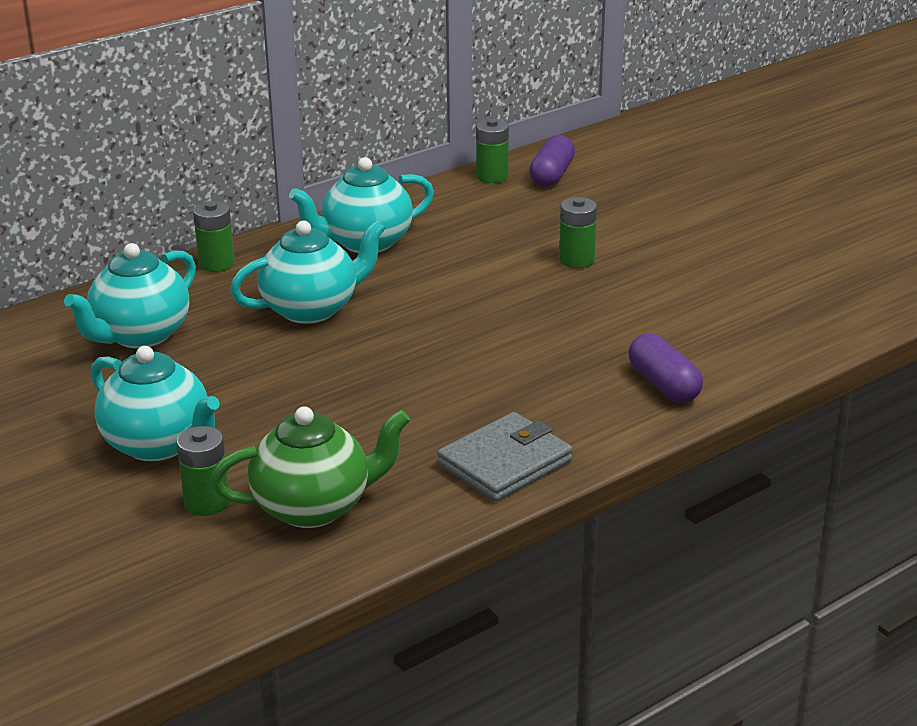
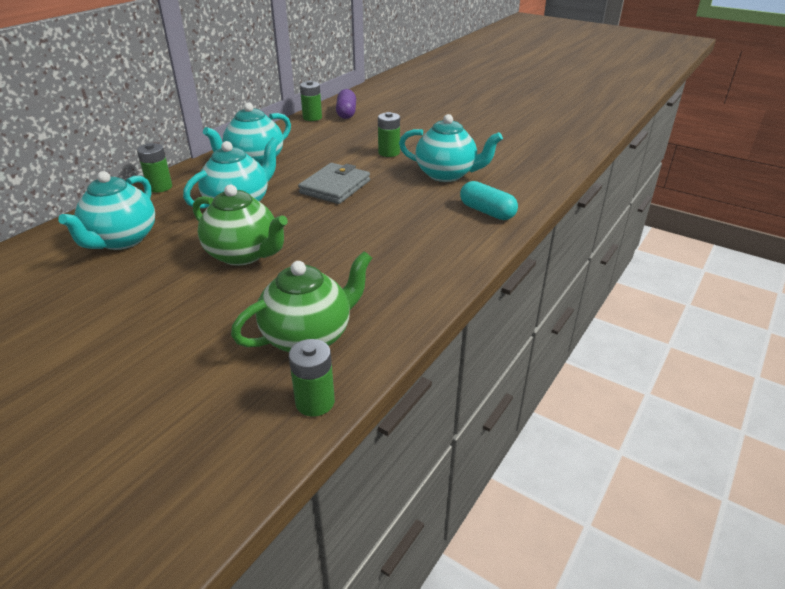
camera: 20 degrees left, 5 degrees up
(159, 444) = (166, 314): turquoise teapot -> turquoise teapot (446, 174)
(207, 502) = (223, 351): green battery -> green battery (315, 402)
(284, 385) = (243, 254): none -> green teapot
(505, 463) = (423, 277): grey wallet -> grey wallet (335, 187)
(663, 385) = (487, 212): purple capsule -> turquoise capsule

